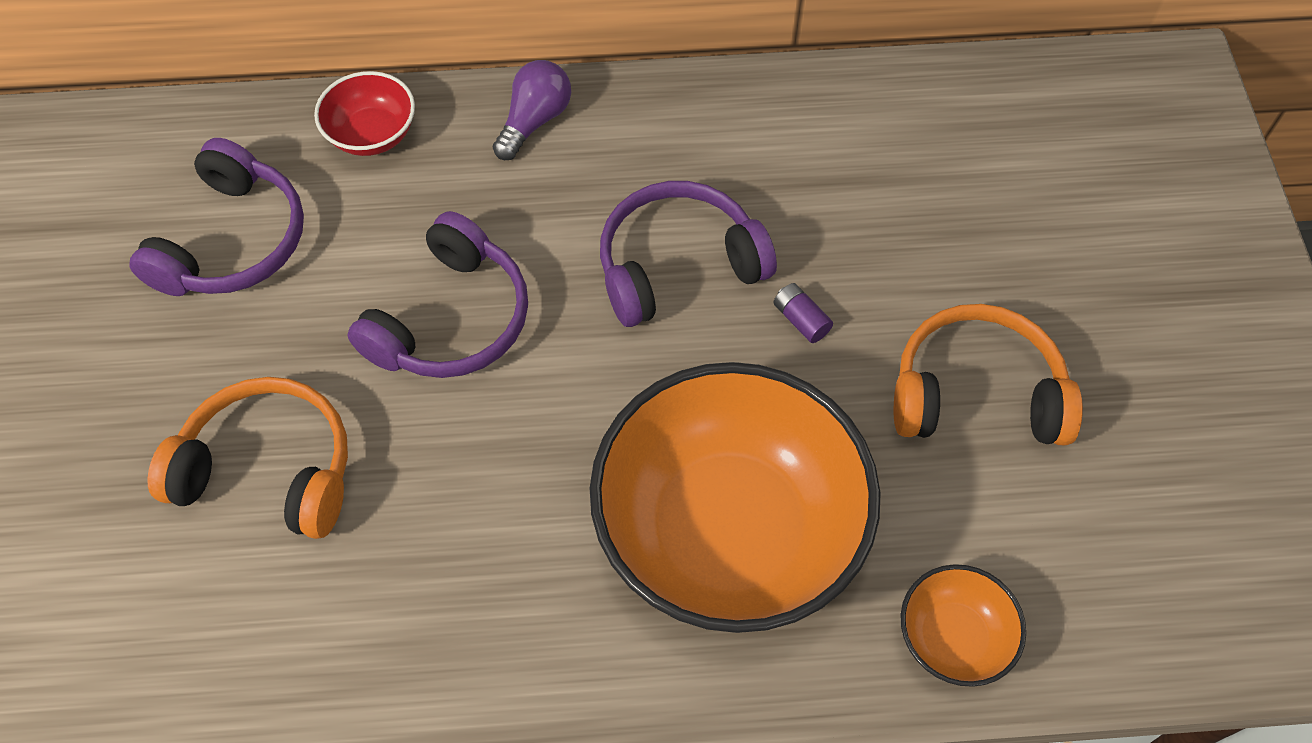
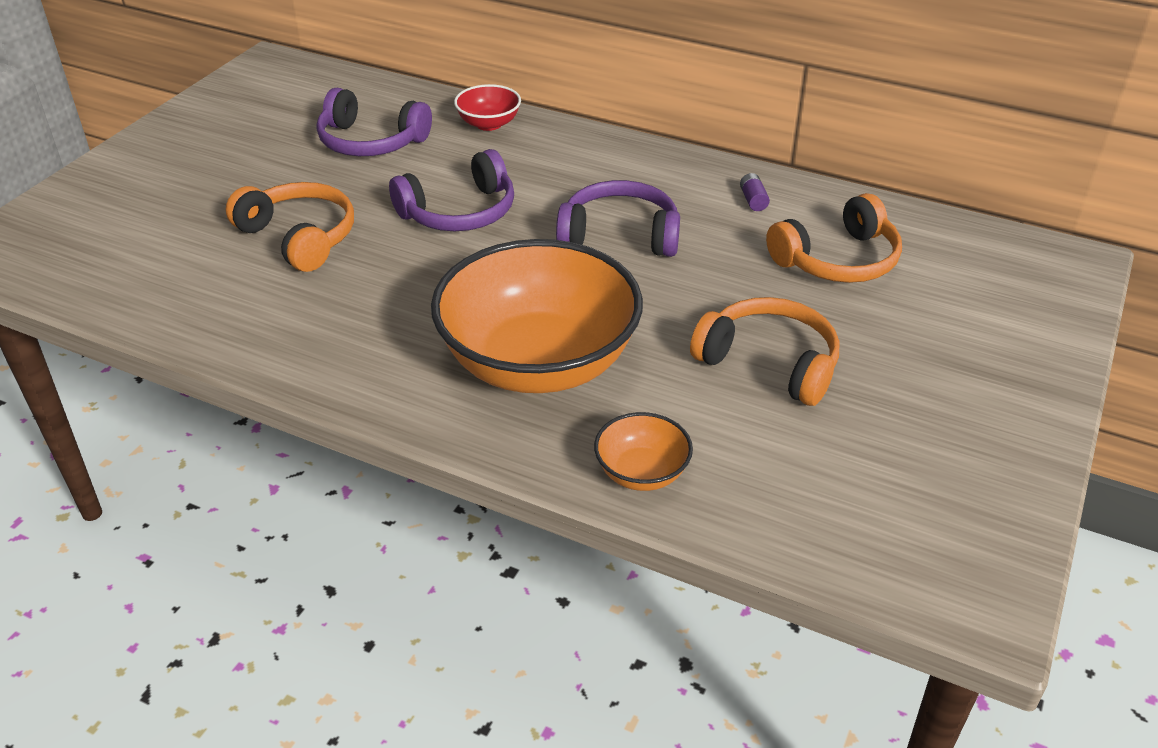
camera: 30 degrees right, 20 degrees down
(233, 241) = (371, 142): purple headphones -> purple headphones turned 60 degrees clockwise
(534, 121) = (590, 147): purple light bulb -> none
(801, 320) = (678, 286): purple battery -> purple battery (753, 200)
(946, 189) = (837, 260): none -> orange headphones

